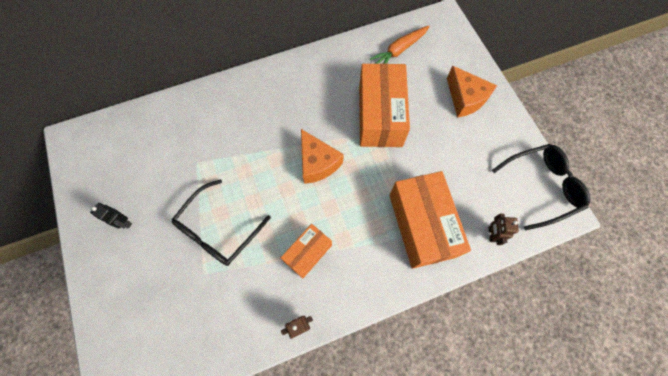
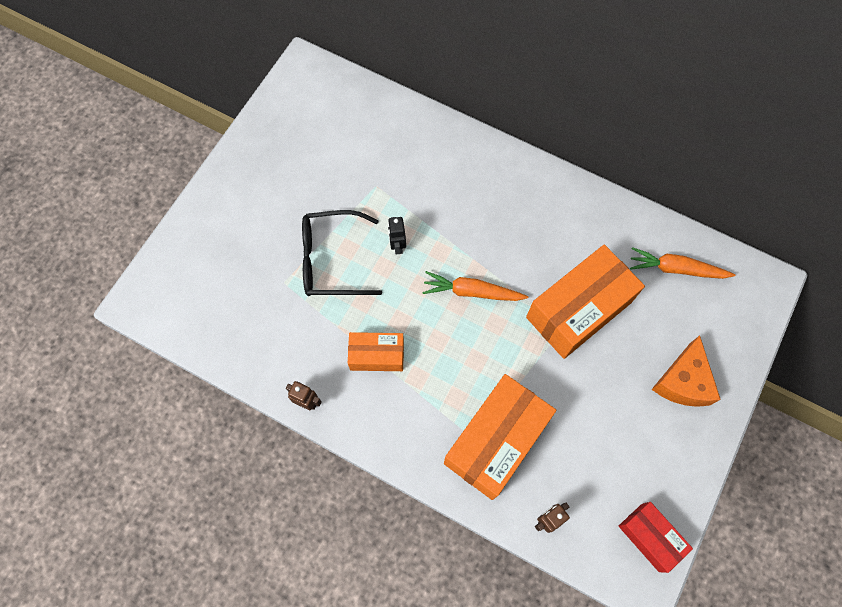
camera: 50 degrees right, 0 degrees up
(124, 222) = (272, 179): black robot -> black robot (397, 246)
(317, 163) = (471, 292): orange cheese -> orange carrot
(541, 187) = (650, 537): black glasses -> red box

